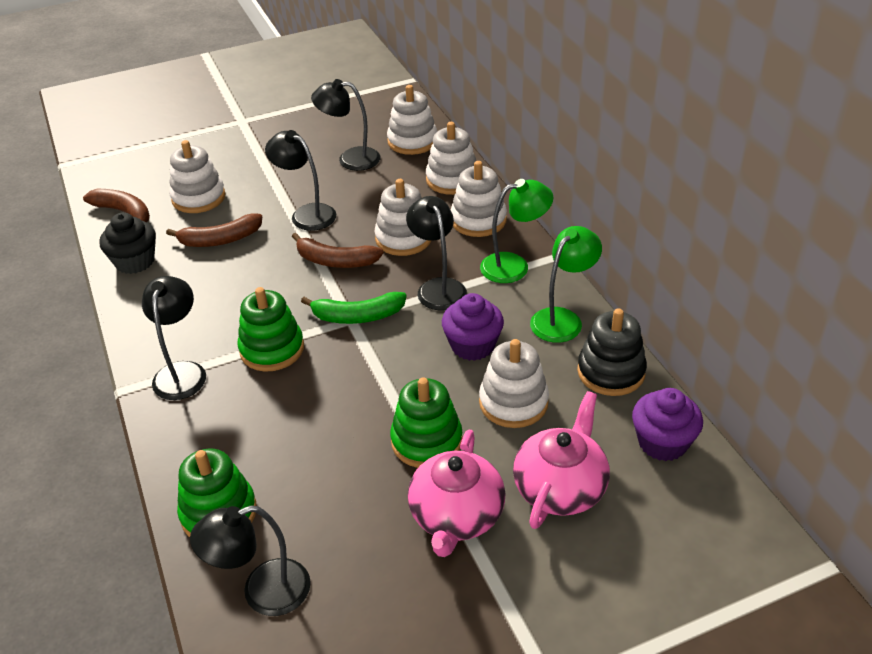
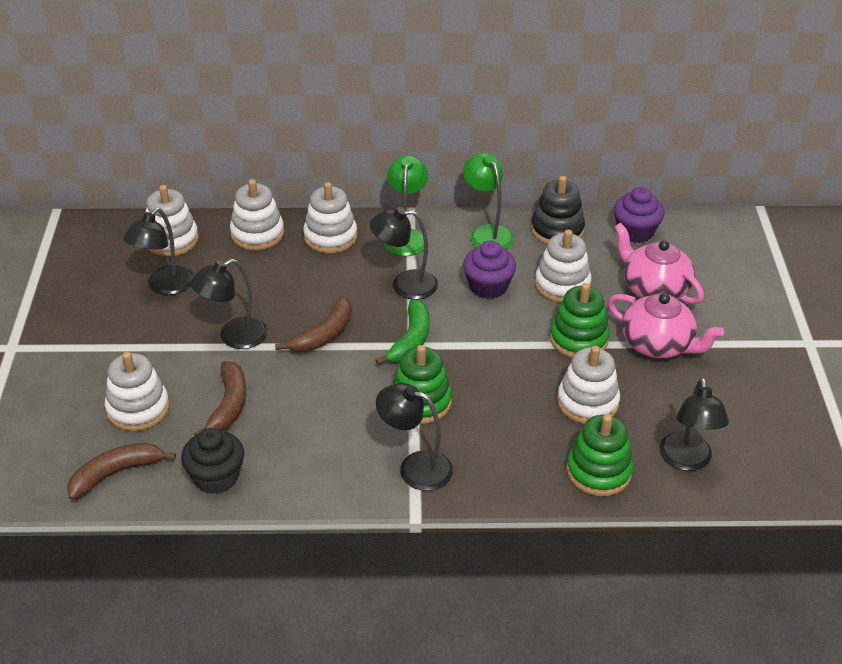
camera: 70 degrees left, 0 degrees up
(403, 238) = (322, 286): white stacking toy -> white stacking toy (587, 402)

